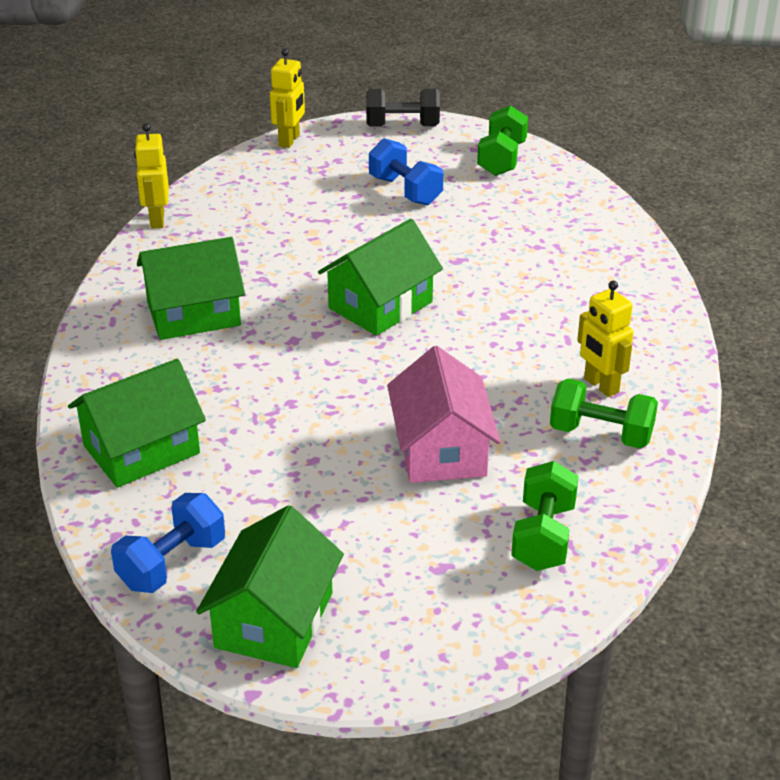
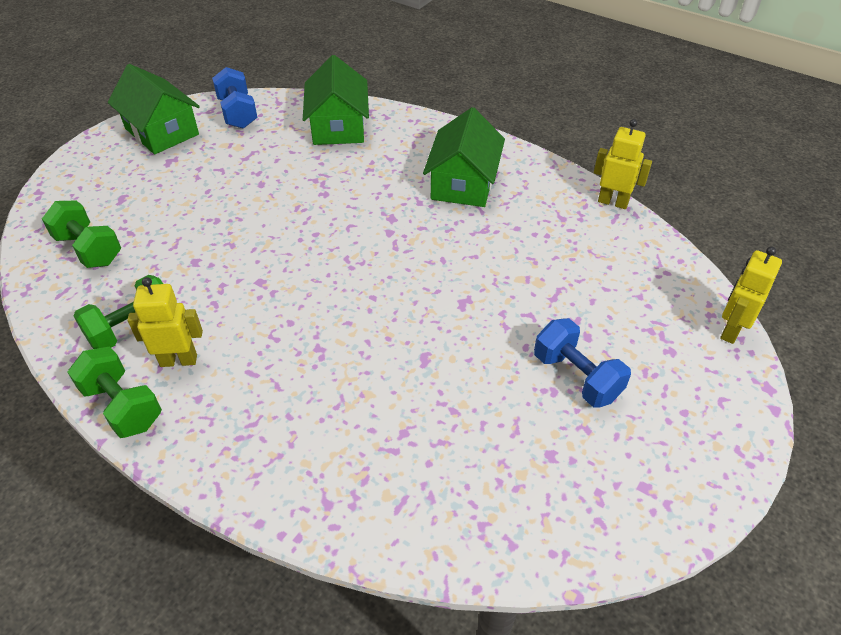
camera: 120 degrees right, 10 degrees up
(289, 140) = (730, 330): yellow robot -> yellow robot turned 75 degrees clockwise
(380, 305) = (396, 279): green house -> none
(402, 126) = (732, 442): black dumbbell -> none
(405, 191) = (576, 377): blue dumbbell -> blue dumbbell turned 60 degrees clockwise
(441, 449) = (210, 240): pink house -> none
(501, 159) = (605, 502): green dumbbell -> green dumbbell (122, 406)

